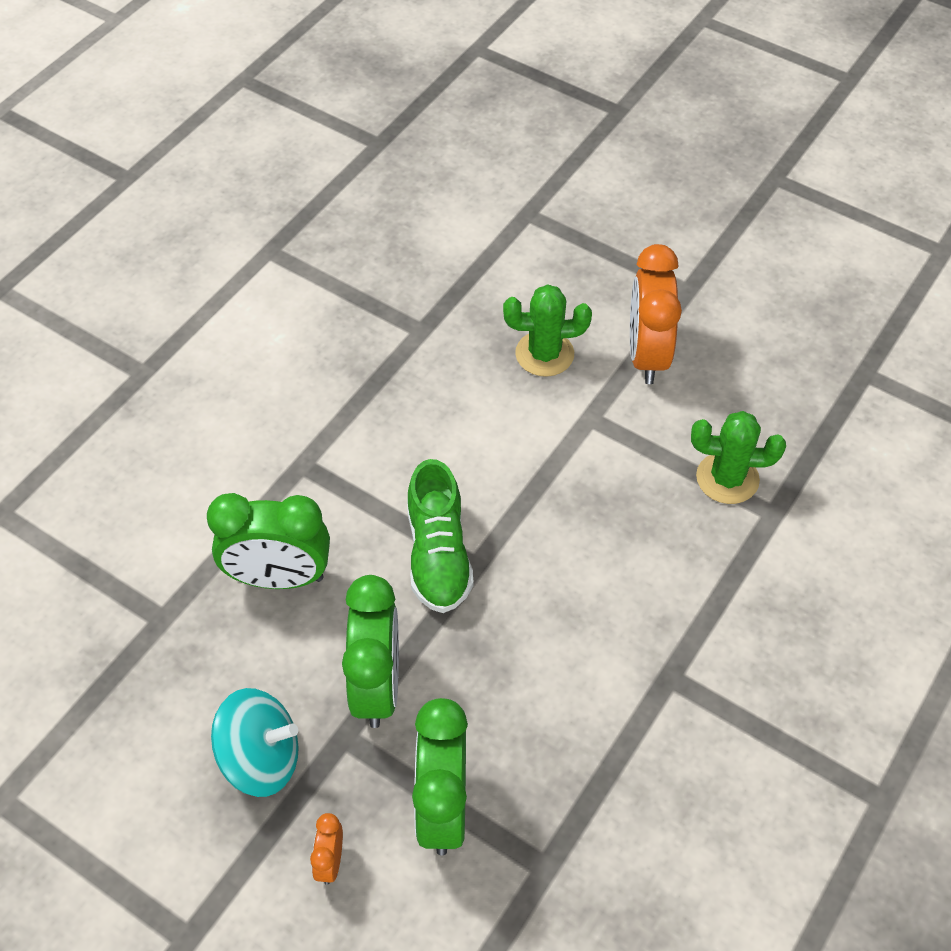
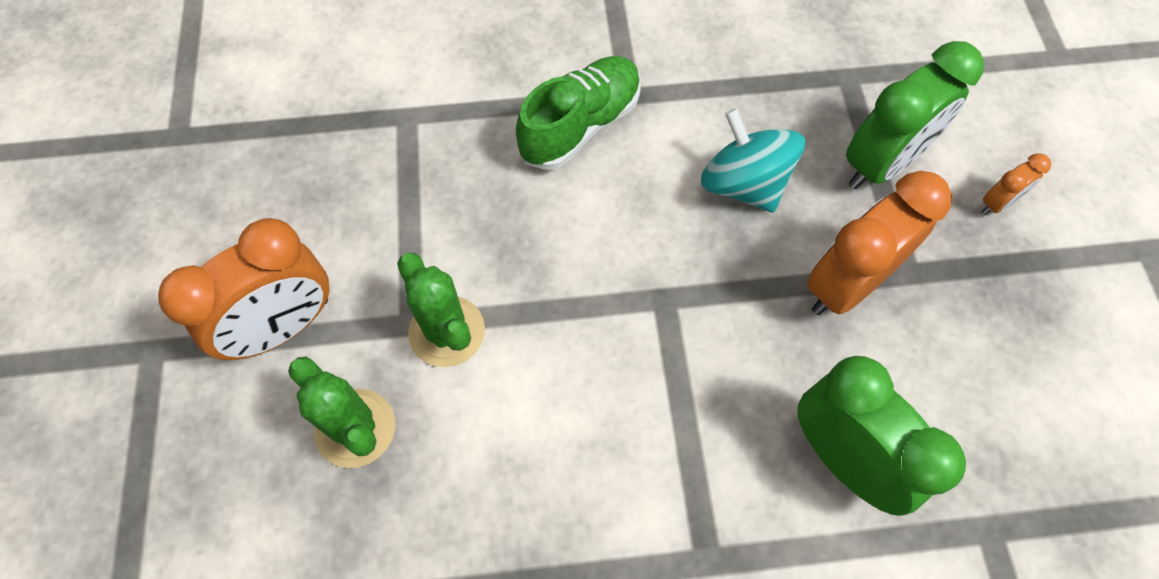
camera: 130 degrees left, 10 degrees up
(261, 758) = (992, 318): turquoise spinning top -> turquoise spinning top (743, 184)
(377, 686) = (846, 284): green clock -> orange clock
(438, 555) = (684, 336): green shoe -> green shoe (580, 125)
(727, 478) = (395, 168): green cactus -> green cactus (447, 331)

